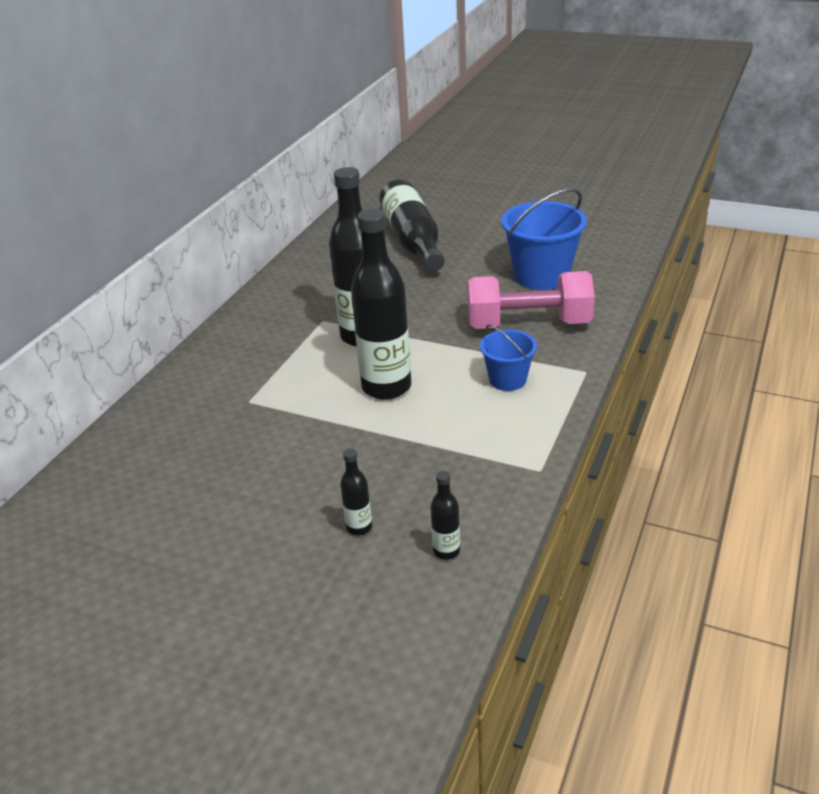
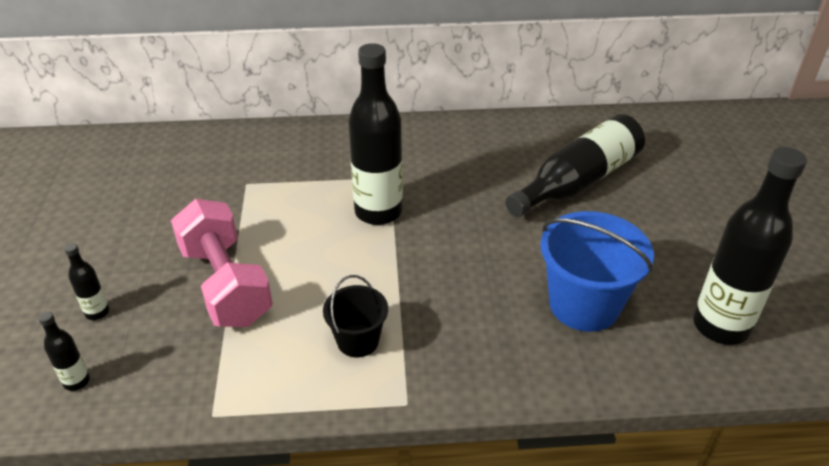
camera: 60 degrees right, 5 degrees up
(386, 387) = (303, 257): black bottle -> black bottle (720, 326)
(507, 379) = (358, 340): blue bucket -> black bucket
(528, 324) = (472, 325): pink dumbbell -> pink dumbbell (225, 284)

